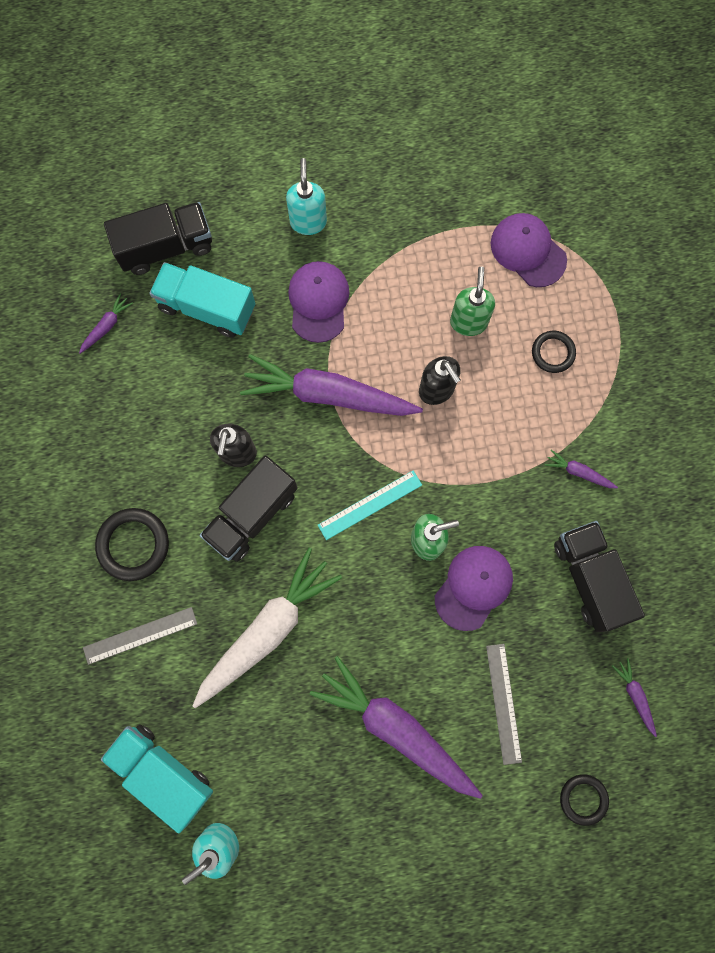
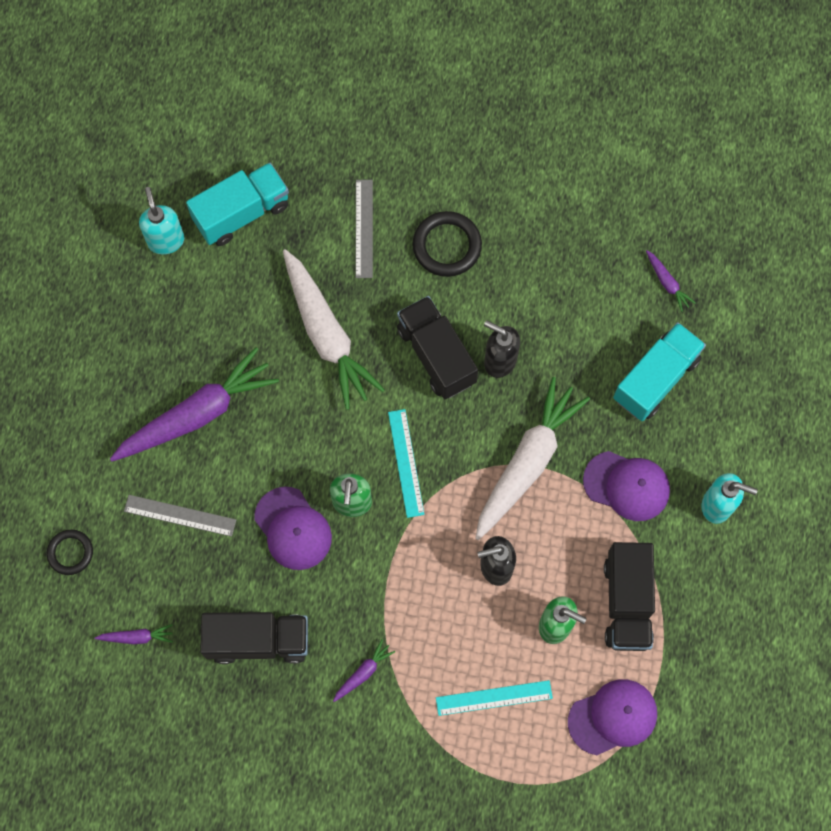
camera: 110 degrees right, 5 degrees down
(166, 247) = (732, 360): black truck -> black truck (627, 602)
(328, 395) = (527, 462): purple carrot -> white carrot
(553, 353) = (494, 697): black ring -> turquoise ruler

